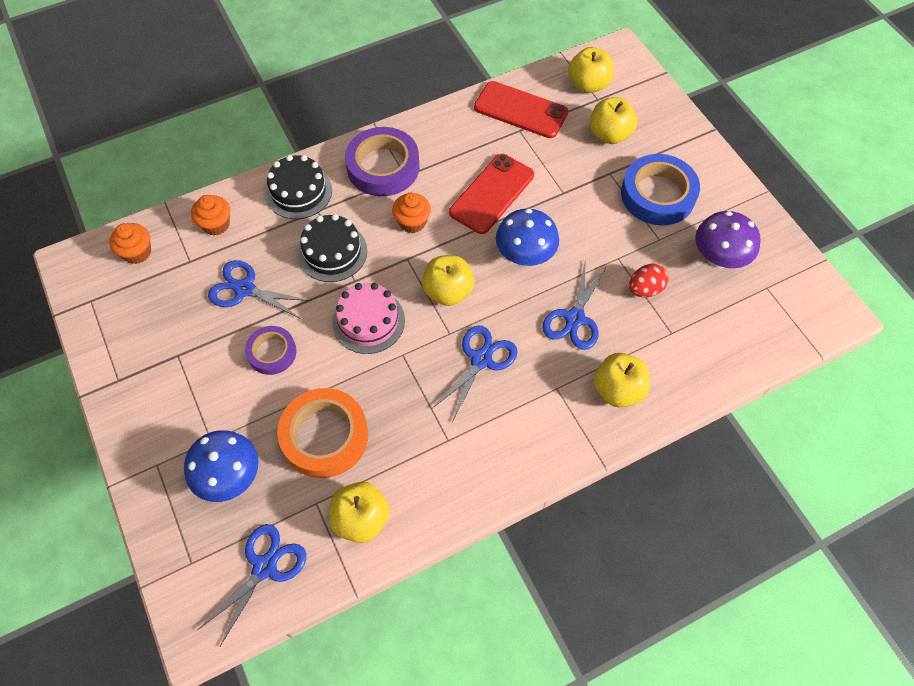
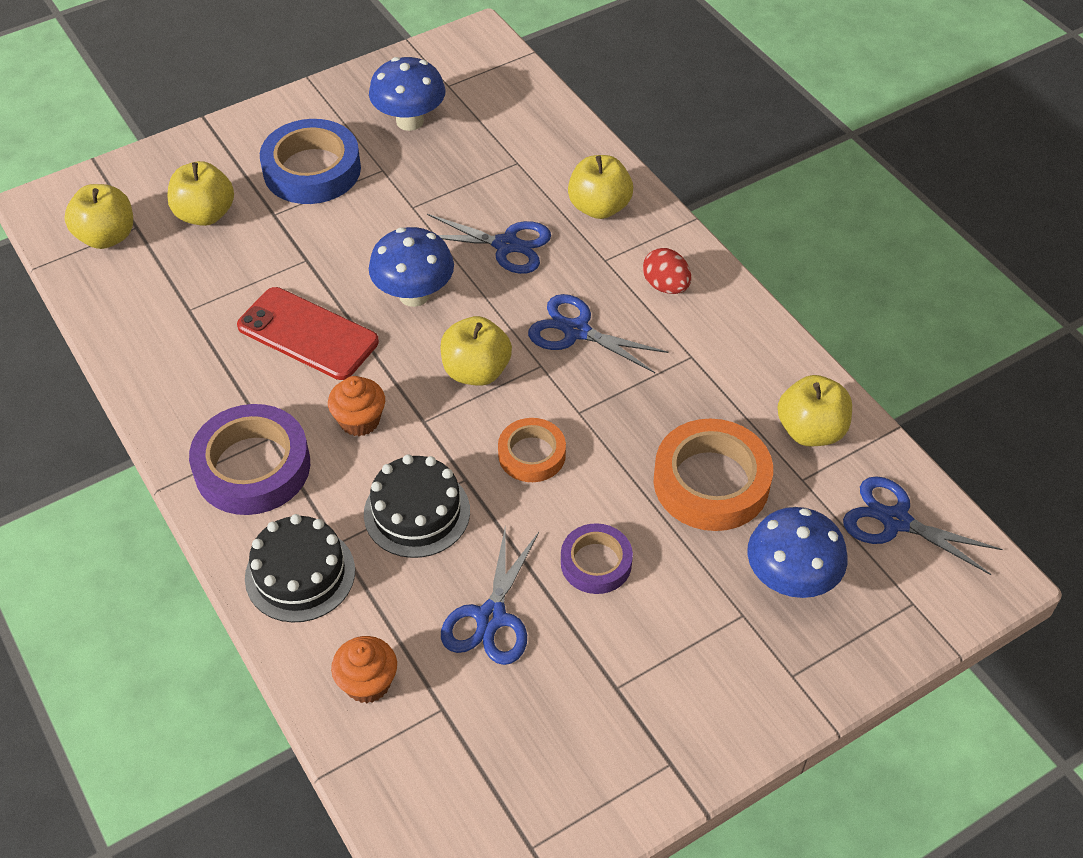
camera: 95 degrees left, 10 degrees down
(137, 252) = (429, 795): orange cupcake -> none
(368, 321) = (532, 454): pink cake -> orange tape
(520, 110) = (149, 309): red phone -> none
(645, 289) = (458, 183): red egg -> red egg (665, 286)
(718, 258) = (410, 121): purple mushroom -> blue mushroom

